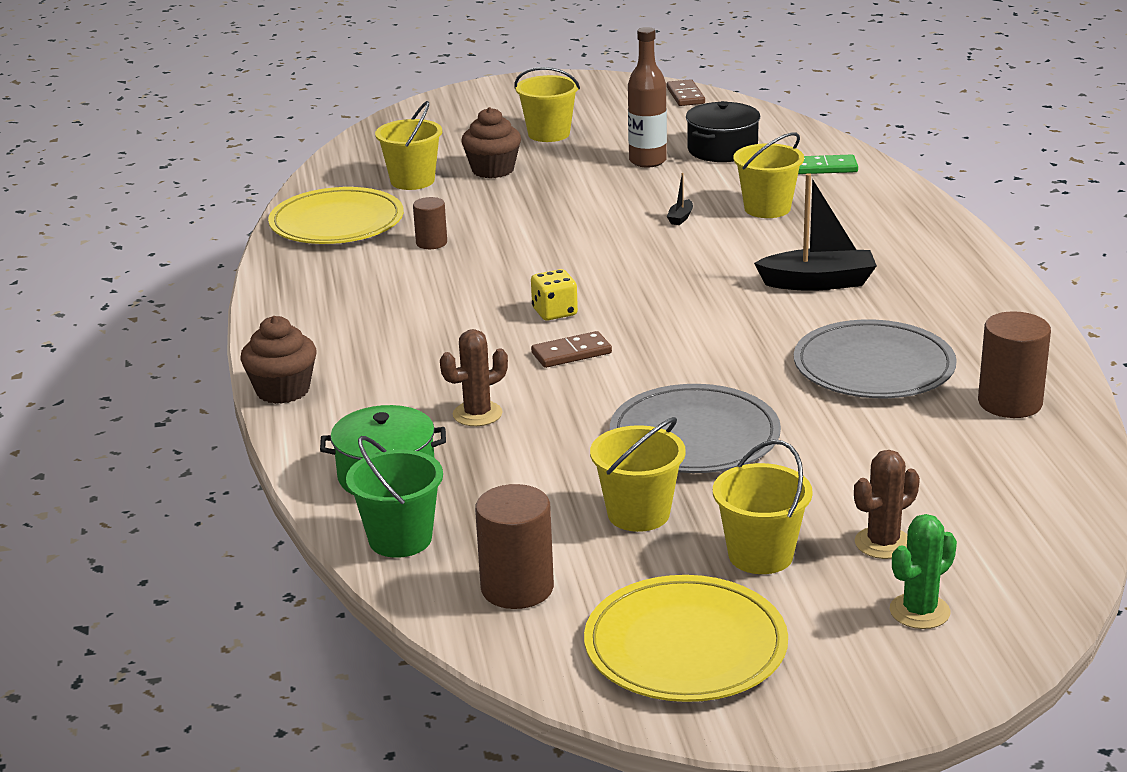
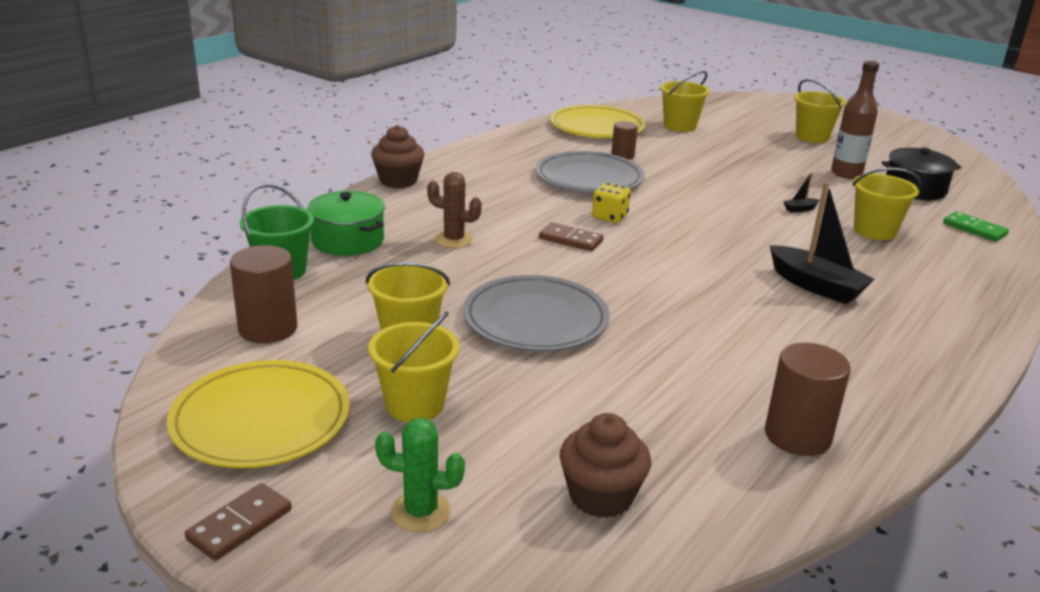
camera: 45 degrees right, 0 degrees up
(493, 170) = (737, 139): brown cupcake -> brown cupcake (601, 496)
(685, 96) = (953, 153): brown domino -> brown domino (240, 525)
(874, 367) = (743, 352): grey plate -> grey plate (589, 178)
(883, 543) = (499, 454): brown cactus -> none

